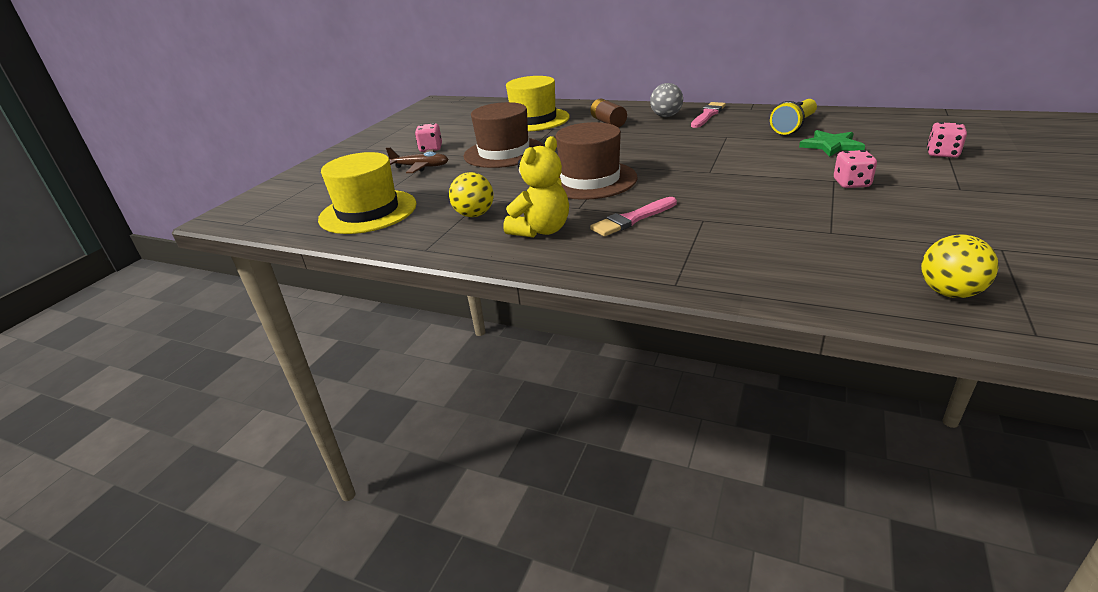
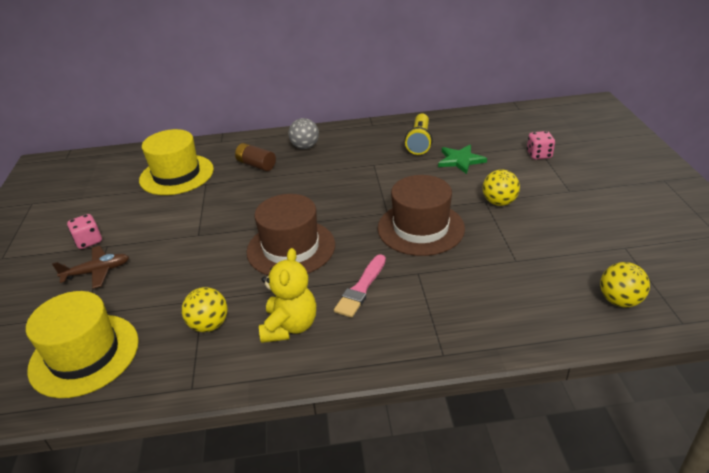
camera: 30 degrees left, 5 degrees up
(504, 152) = (178, 229): brown hat -> brown hat (420, 228)
(708, 115) = (341, 139): pink brush -> none
(851, 183) = (499, 202): pink dice -> yellow ball

